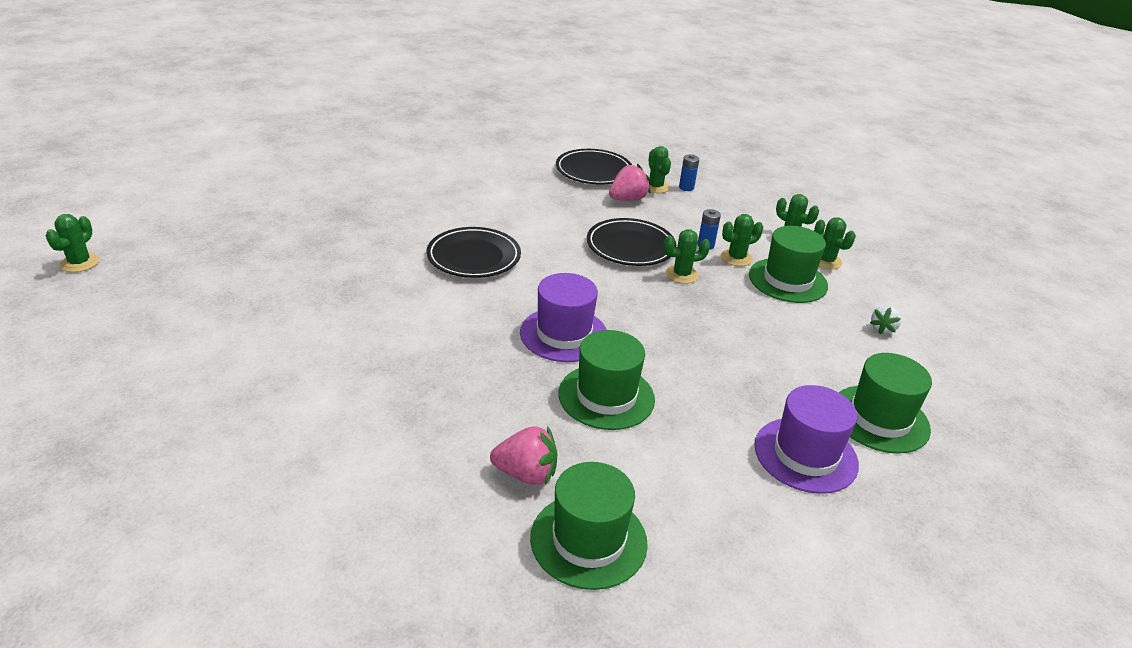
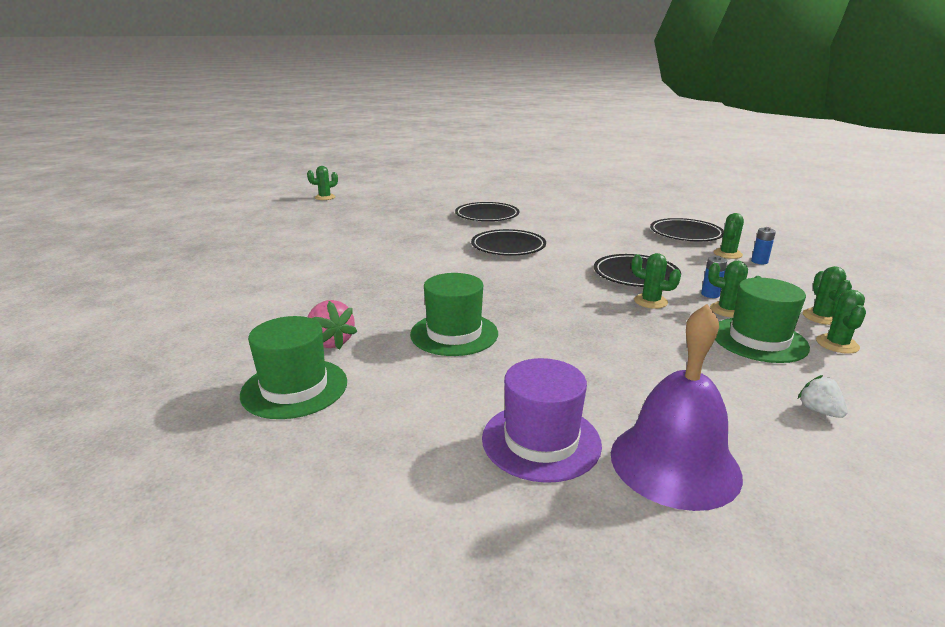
camera: 50 degrees right, 10 degrees down
(373, 214) = (487, 216): none -> black plate
(564, 334) = (491, 296): purple hat -> none
(627, 199) = (686, 253): pink strawberry -> none
(879, 419) = (674, 463): green hat -> purple bell
(883, 328) = (819, 411): white strawberry -> white strawberry turned 75 degrees clockwise

